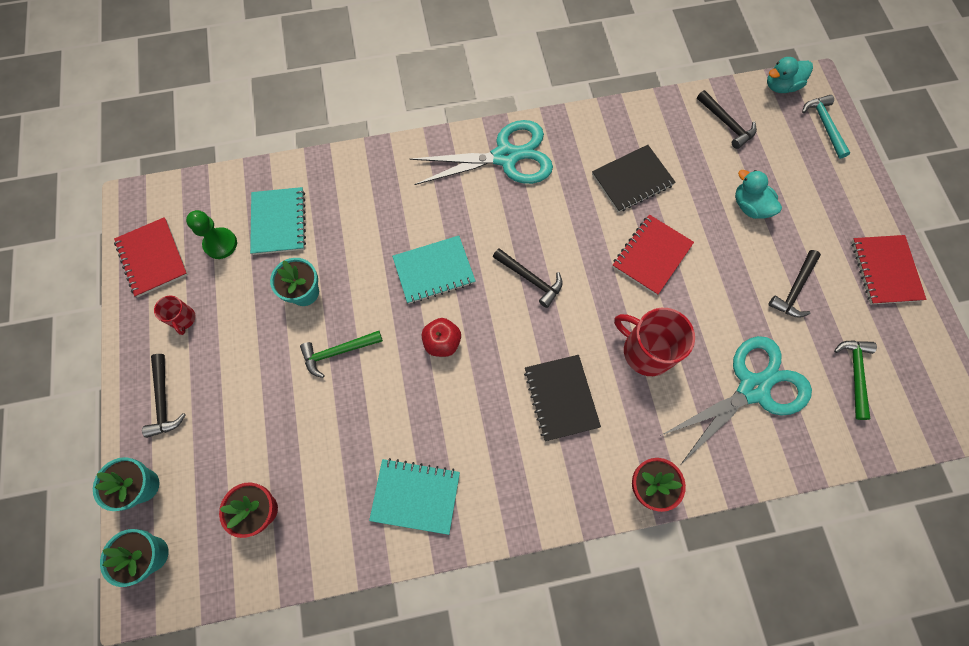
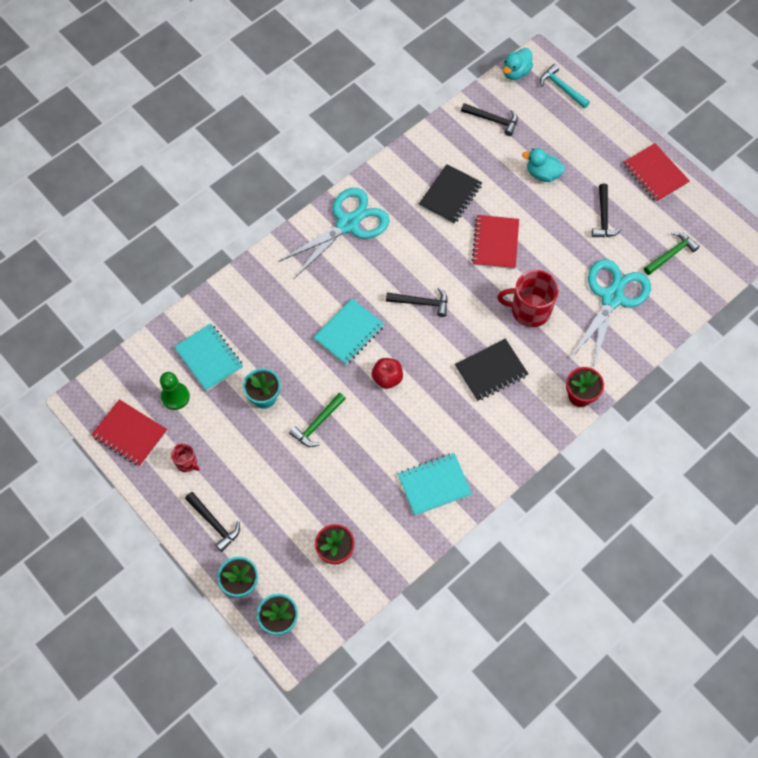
camera: 30 degrees left, 5 degrees down
(561, 398) = (491, 371): black notebook -> black notebook turned 75 degrees counterclockwise
(855, 374) = (671, 254): green hammer -> green hammer turned 75 degrees clockwise

